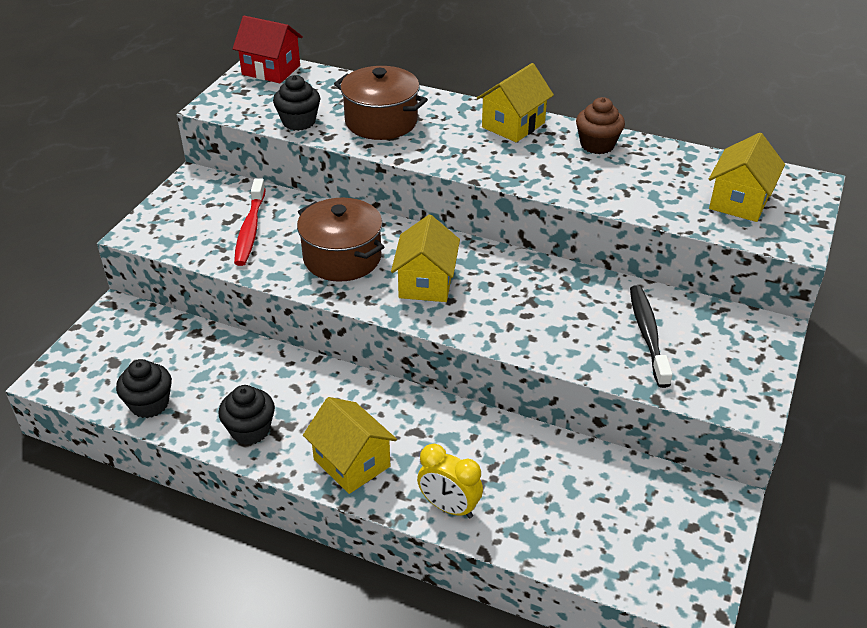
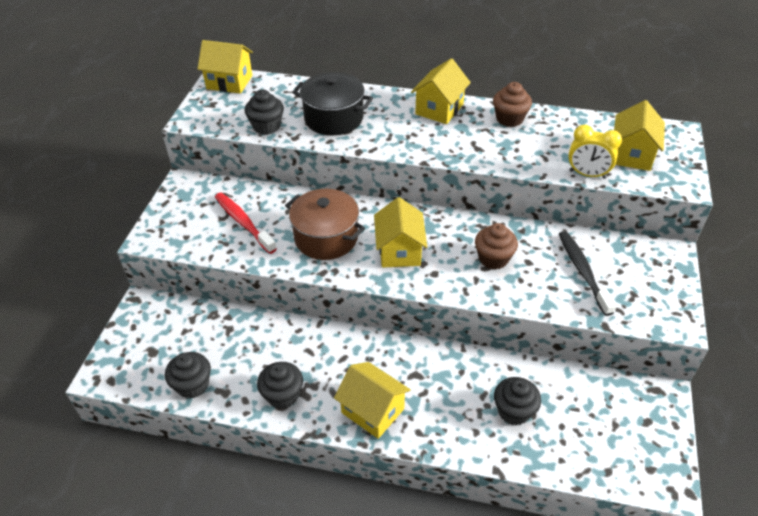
camera: 10 degrees left, 5 degrees up
(250, 229) = (243, 222): red toothbrush -> red toothbrush turned 150 degrees clockwise
(271, 70) = (229, 82): red house -> yellow house
(381, 121) = (333, 118): brown pot -> black pot
(449, 507) = (460, 437): yellow clock -> yellow clock (587, 174)
(525, 489) = (514, 411): none -> black cupcake
(539, 306) = (493, 258): none -> brown cupcake

